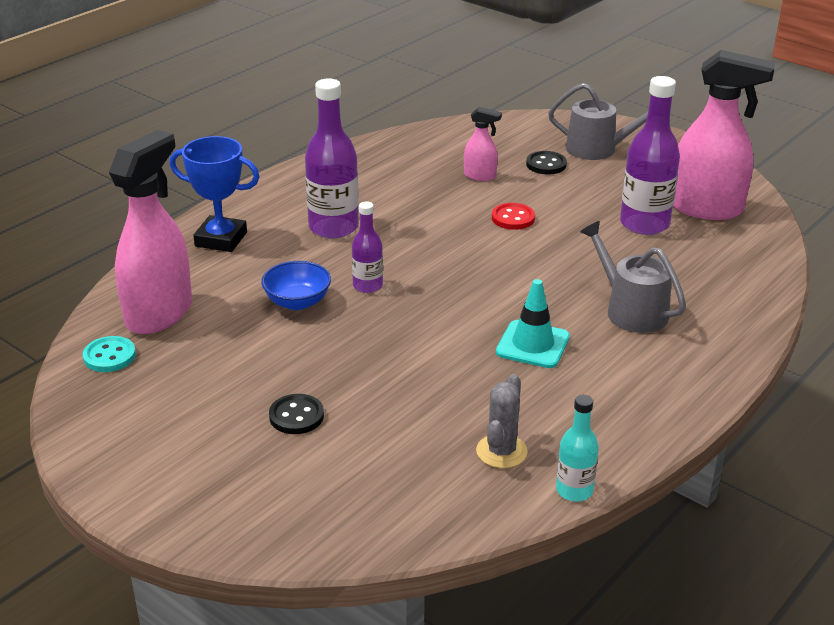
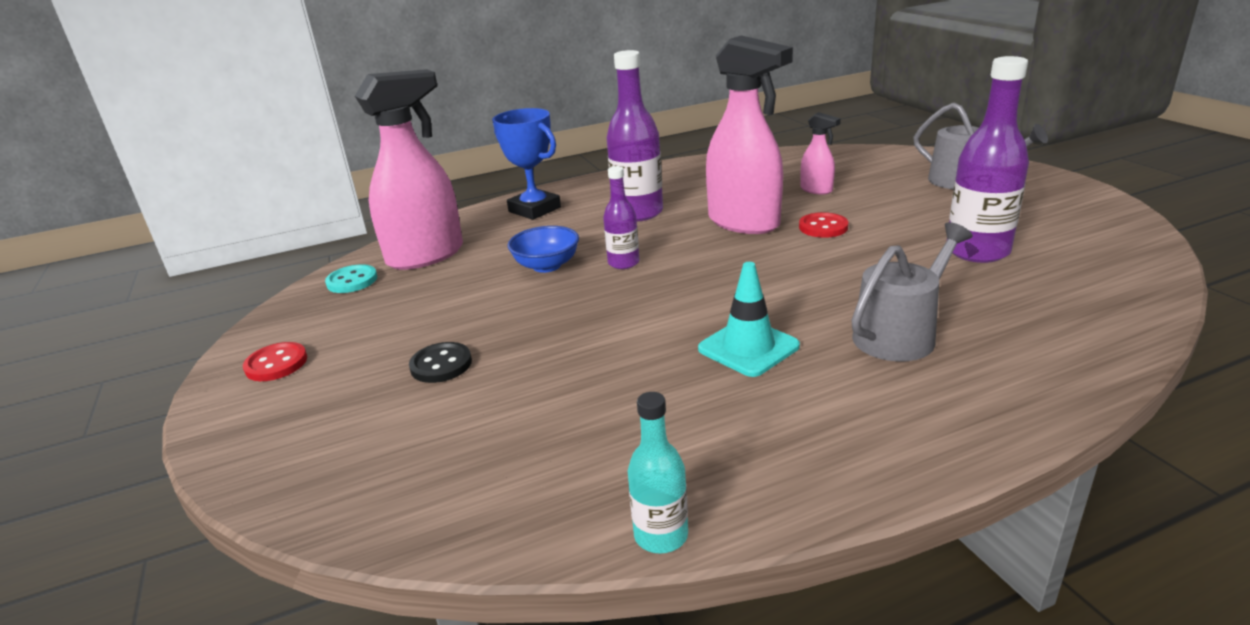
camera: 30 degrees right, 5 degrees down
(135, 452) = (276, 364): none -> red button
(501, 451) = (611, 458): grey cactus -> none
(546, 164) = (895, 188): black button -> none
(631, 310) = (900, 334): grey watering can -> grey watering can turned 60 degrees clockwise
(706, 208) = (1071, 247): pink spray bottle -> pink spray bottle (744, 223)

